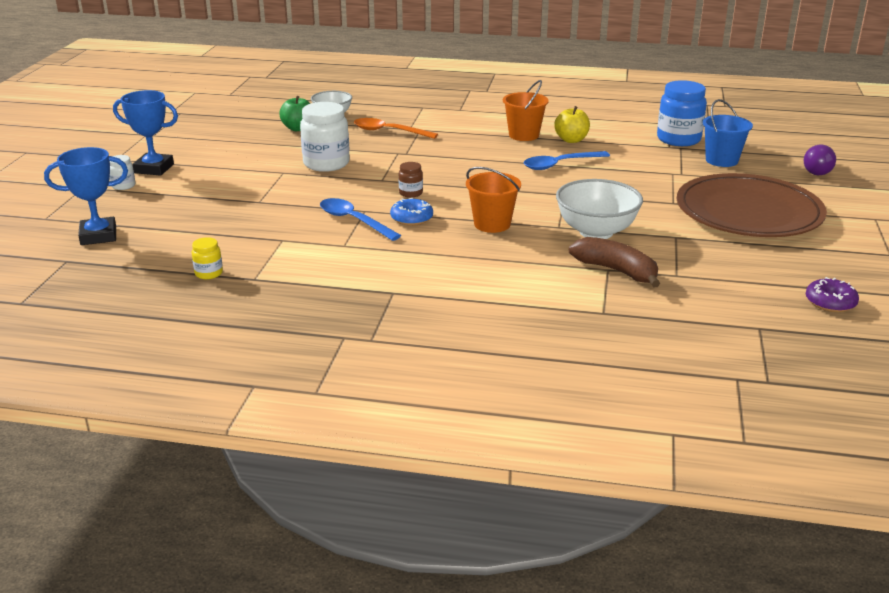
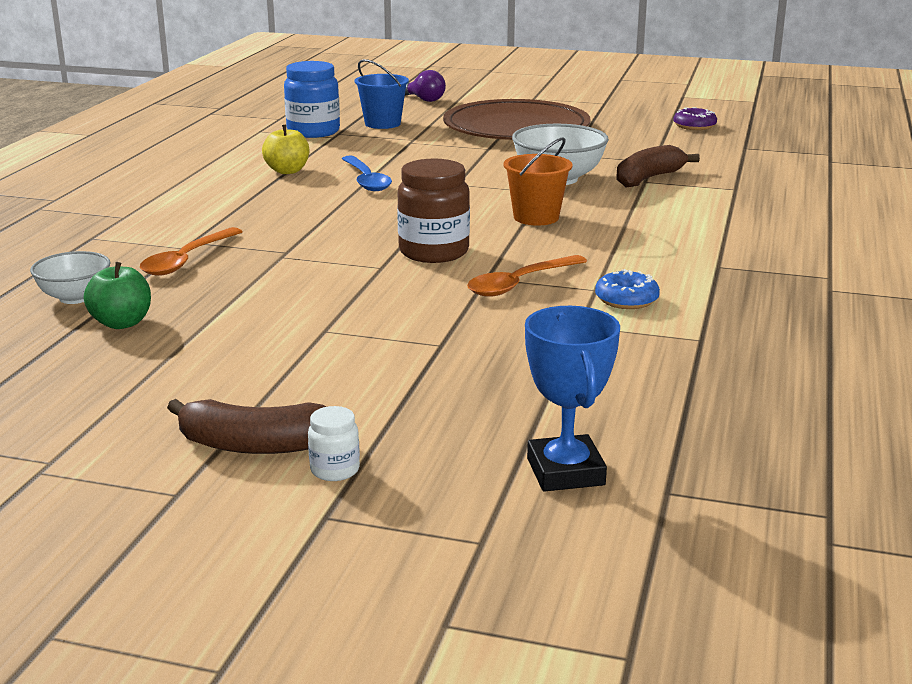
camera: 85 degrees left, 5 degrees down
(154, 168) = (255, 445): blue trophy -> brown banana
(209, 273) = (692, 369): yellow jar -> none
(326, 164) = (303, 301): white jar -> none
(353, 220) = (519, 284): blue spoon -> orange spoon
(411, 193) = (434, 252): brown jar -> brown jar, size x2.07
(411, 218) = (515, 253): blue donut -> blue donut (626, 300)
(524, 135) = (256, 190): orange bucket -> none

